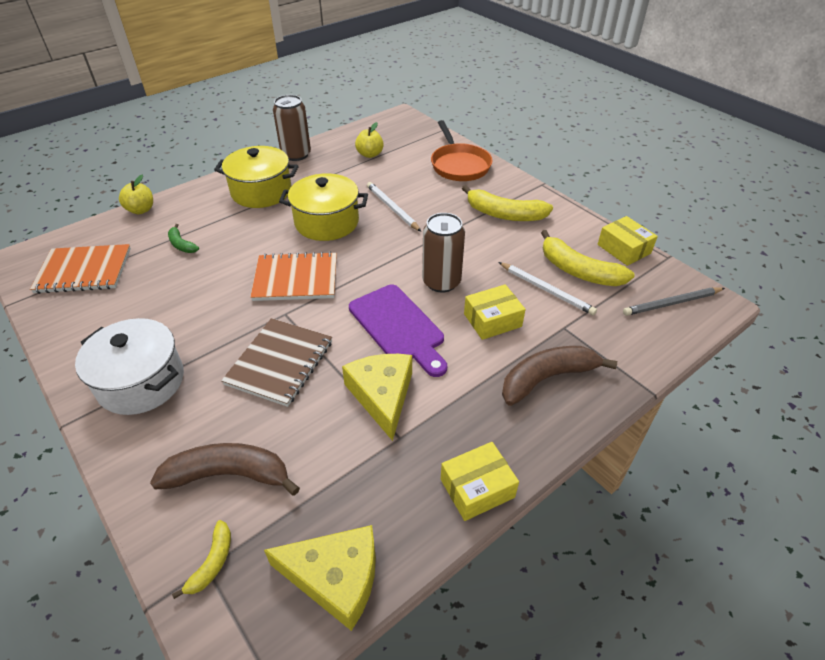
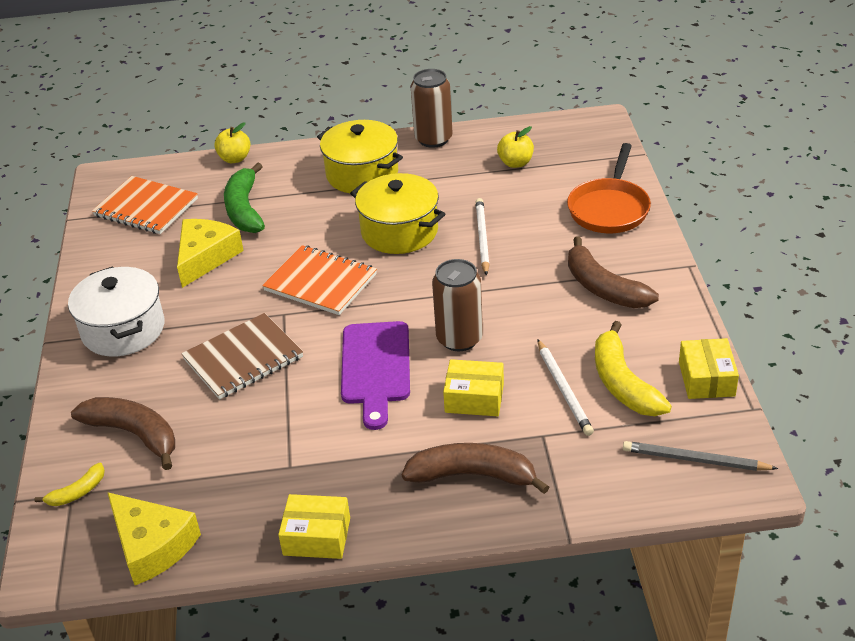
camera: 35 degrees right, 5 degrees down
(181, 244) = (245, 209): green banana -> green banana, size x1.93
(382, 395) = (305, 424): yellow cheese -> yellow cheese (205, 257)
(504, 214) = (603, 287): yellow banana -> brown banana

